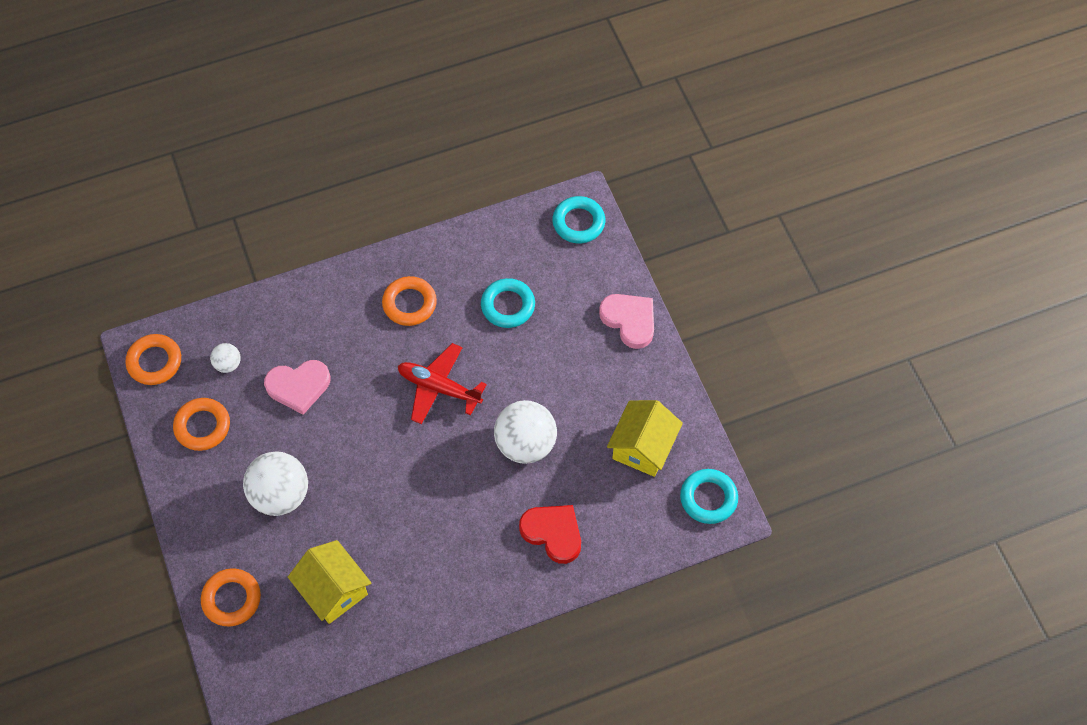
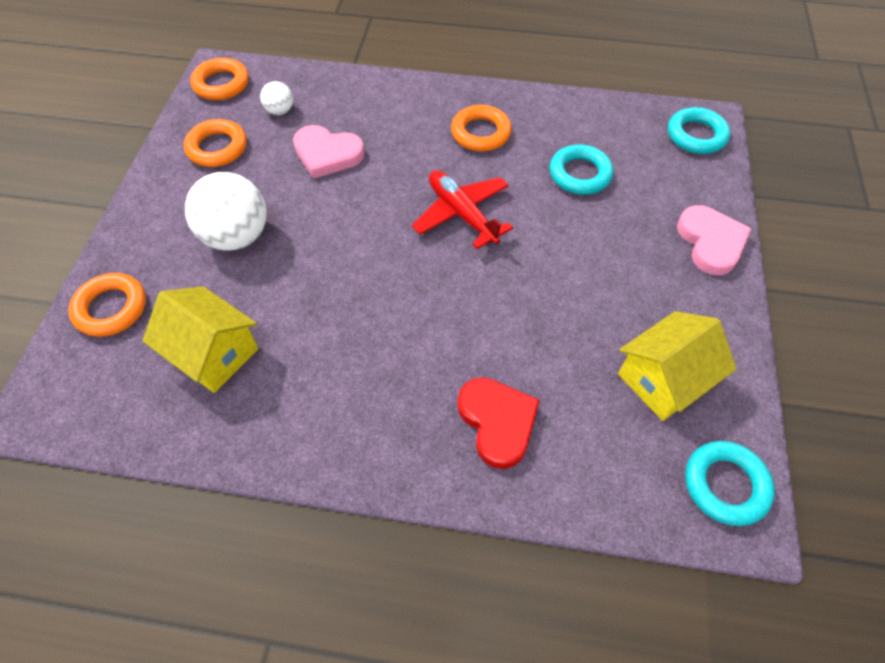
camera: 30 degrees right, 5 degrees down
(333, 590) = (214, 354): yellow house -> yellow house turned 45 degrees counterclockwise
(525, 444) = (522, 309): white ball -> none

